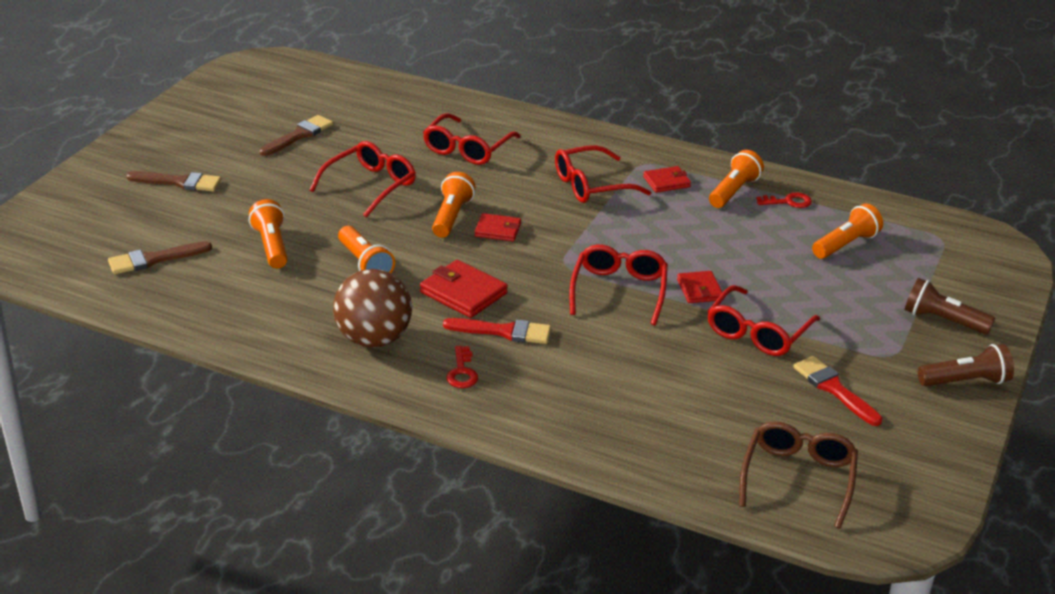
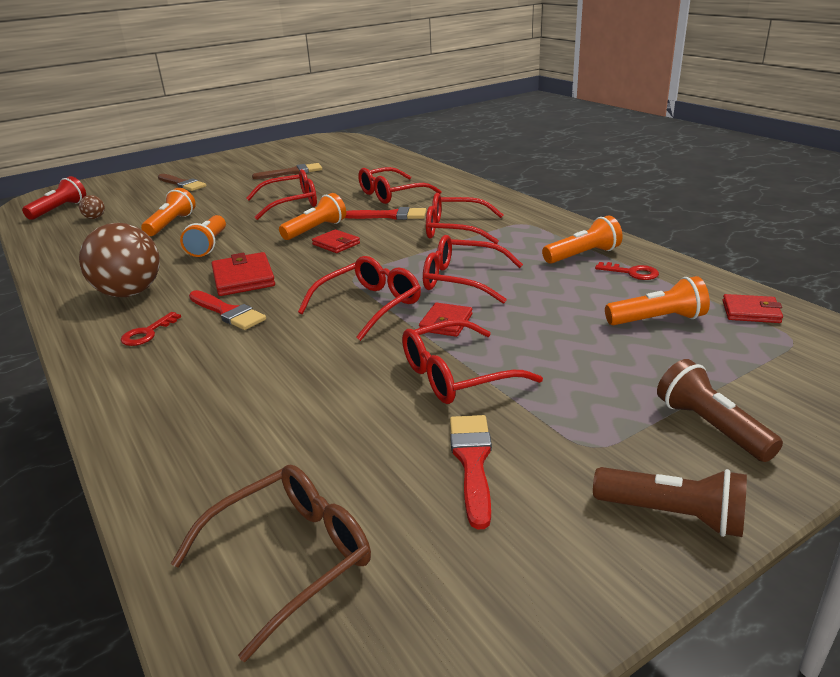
camera: 35 degrees right, 5 degrees down
(77, 258) = (59, 209): none -> red flashlight
(154, 259) = (95, 218): brown brush -> brown ball
(504, 181) = (390, 216): none -> red brush
(665, 243) = (463, 280): none -> red glasses
(666, 182) = (525, 238): red wallet -> red wallet (751, 312)

